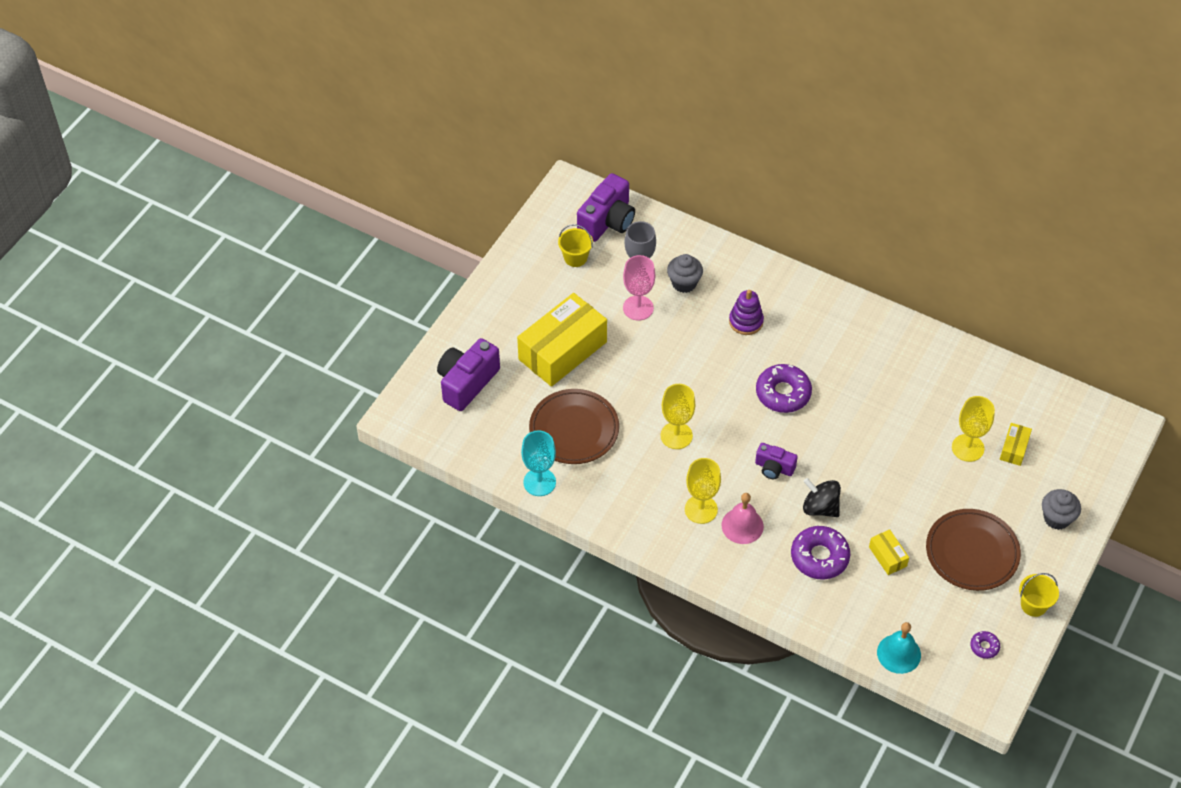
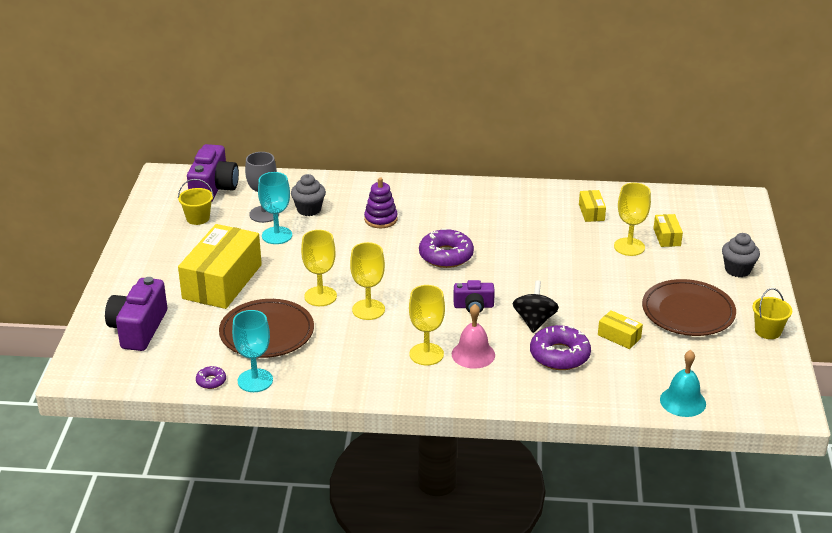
camera: 25 degrees left, 20 degrees down
(638, 308) = (277, 235): pink goblet -> turquoise goblet
(641, 402) = (320, 296): none -> yellow goblet
(820, 507) = (534, 321): black spinning top -> black spinning top turned 90 degrees clockwise
(958, 387) = (591, 212): none -> yellow box
(984, 647) = (751, 372): purple donut -> purple donut (211, 381)

